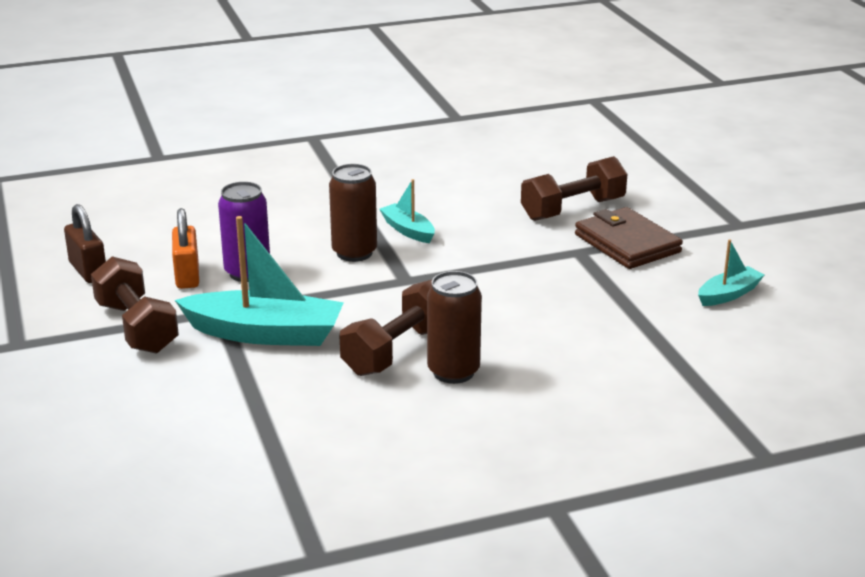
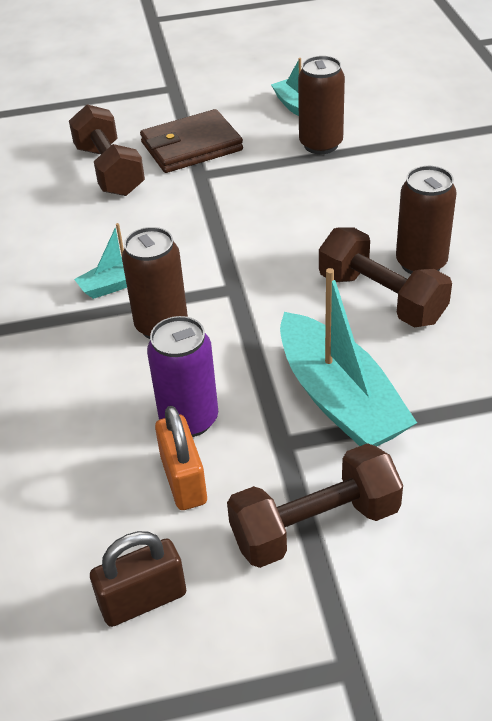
camera: 80 degrees left, 15 degrees up
(187, 275) = (183, 480): orange padlock -> orange padlock turned 75 degrees clockwise
(265, 333) = (339, 399): turquoise boat -> turquoise boat turned 135 degrees clockwise
(655, 312) = (321, 144): none -> brown can

